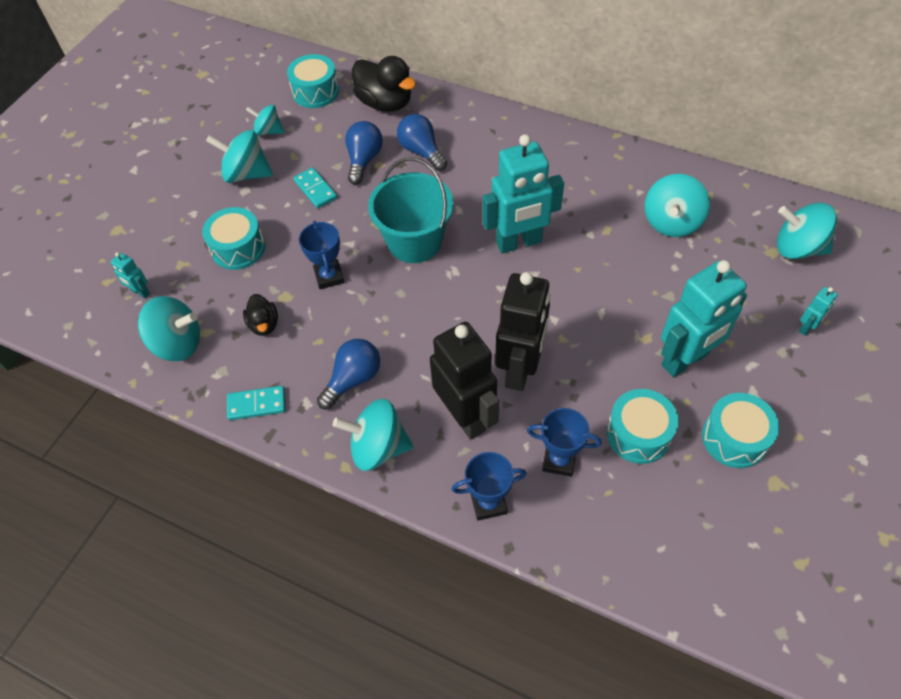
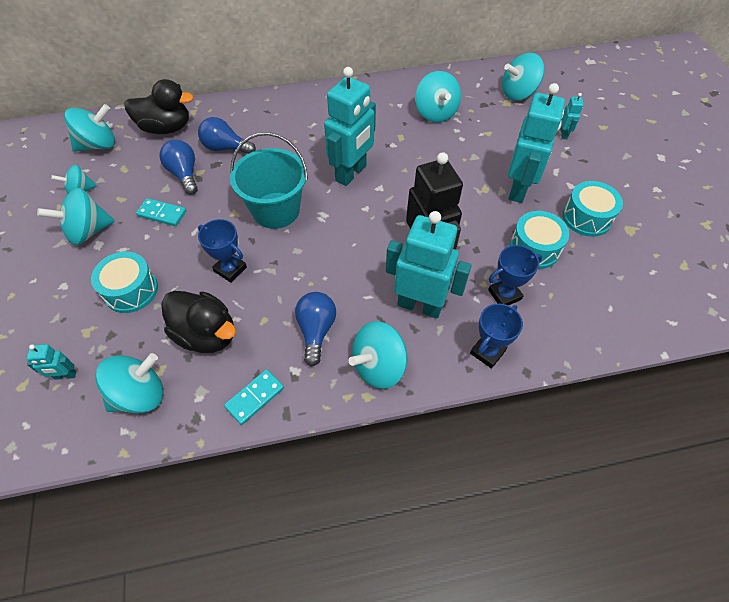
camera: 40 degrees left, 0 degrees up
(264, 324) = (206, 334): black duck -> black duck, size x1.82
(315, 92) = (98, 145): turquoise drum -> turquoise spinning top
(465, 416) = (419, 305): black robot -> turquoise robot

